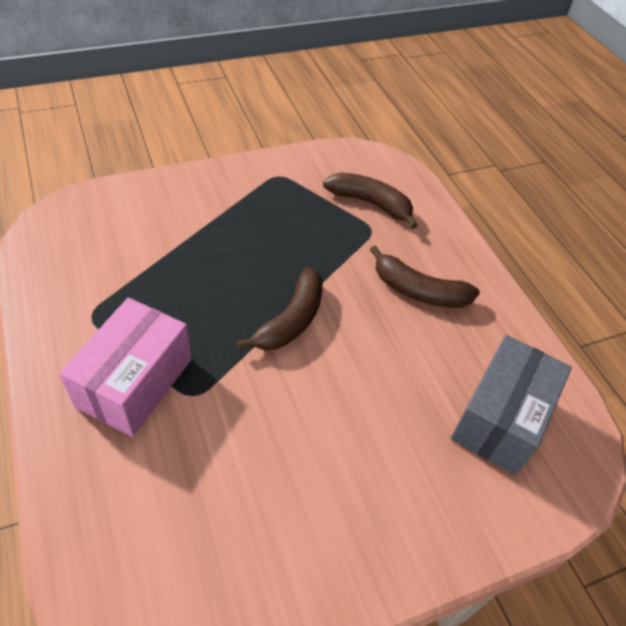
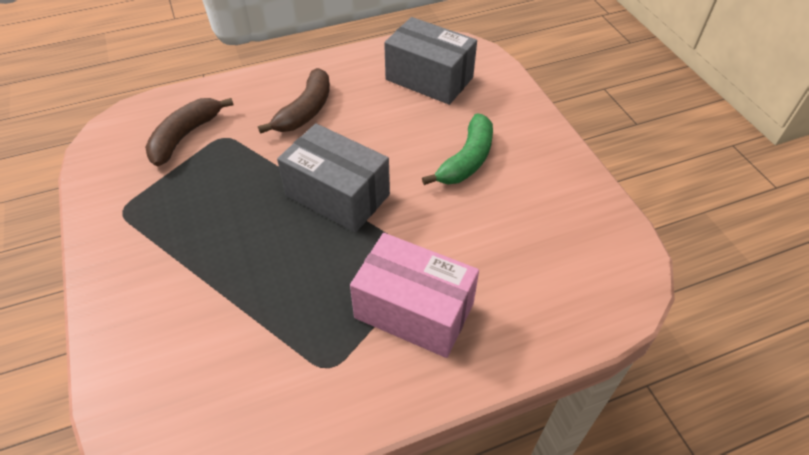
camera: 85 degrees left, 0 degrees up
(291, 320) = (337, 195): brown banana -> grey box
(347, 451) = (467, 160): none -> green banana

